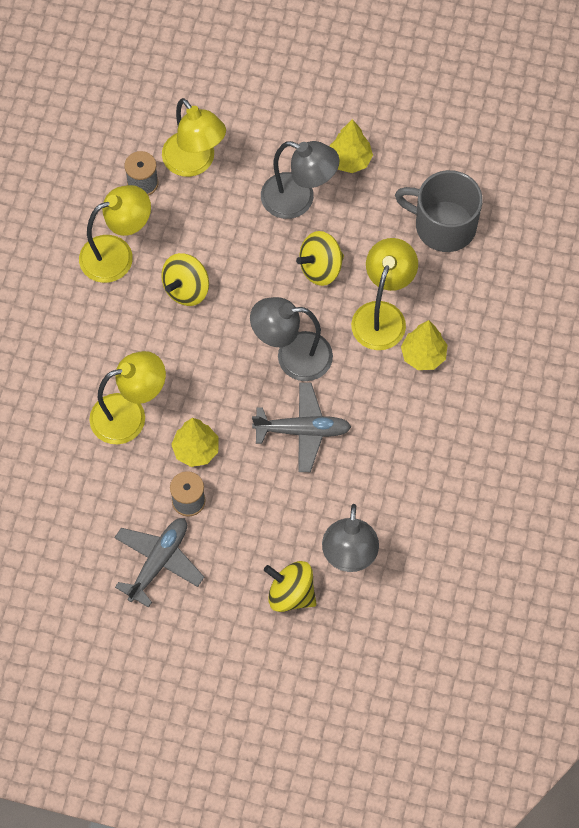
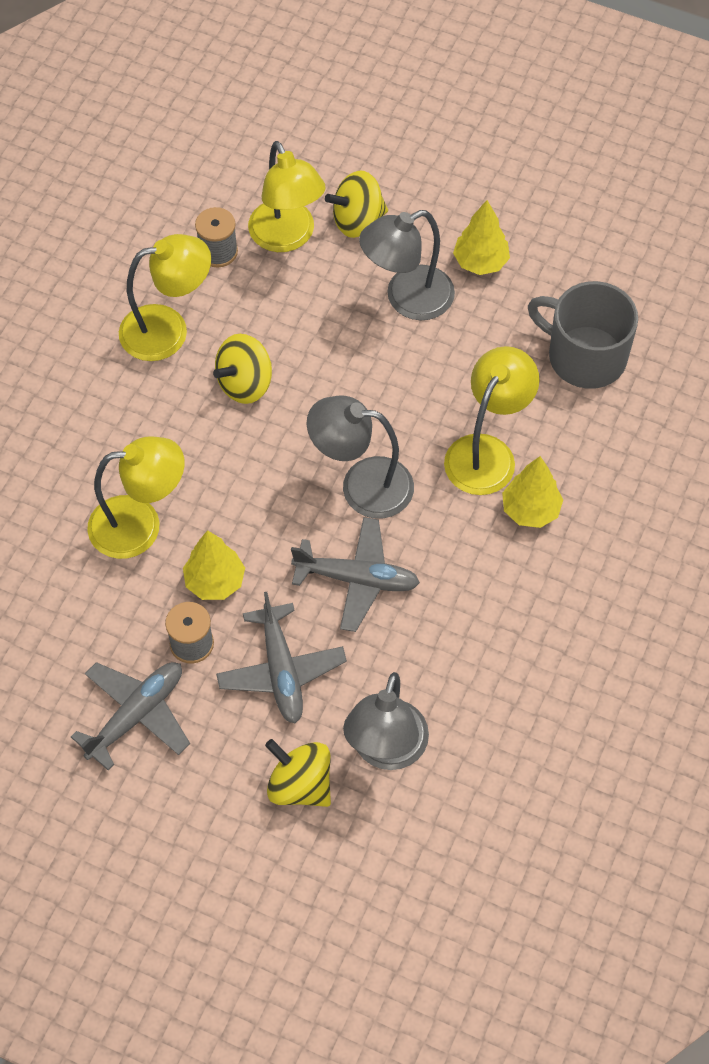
camera: 10 degrees right, 5 degrees down
(260, 510) = (281, 670): none -> grey plane
(298, 200) = (407, 299): grey lamp -> grey lamp turned 120 degrees clockwise
(320, 268) = (419, 384): yellow spinning top -> yellow spinning top (357, 221)

